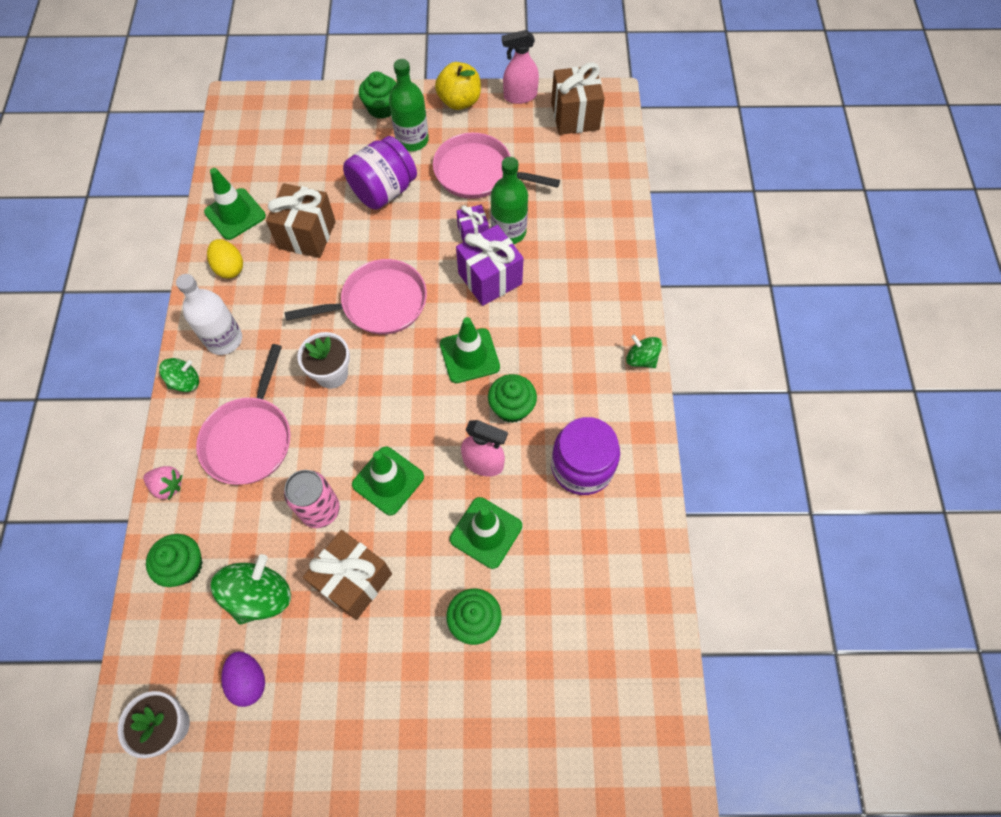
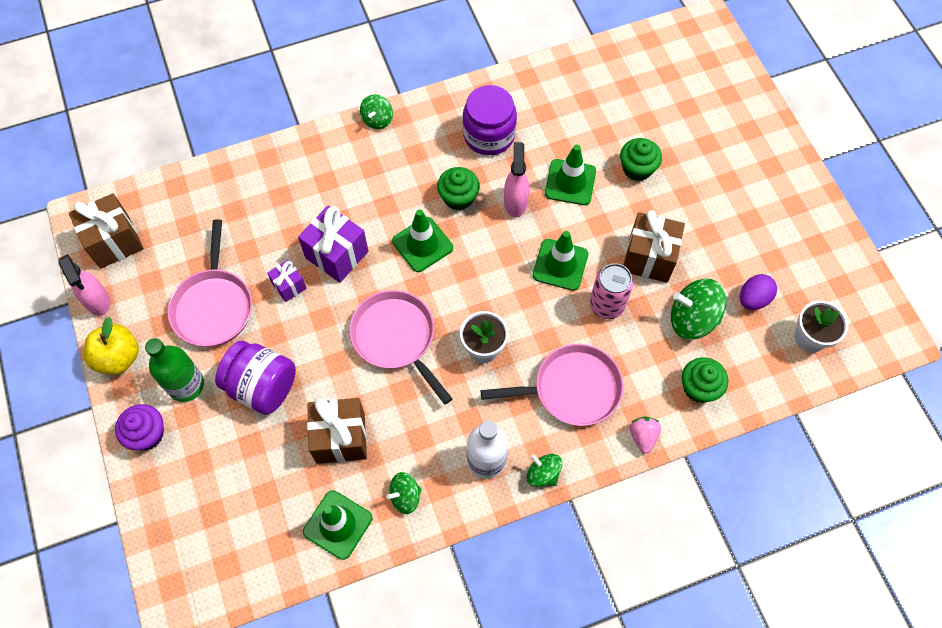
camera: 110 degrees left, 0 degrees up
(229, 268) = (405, 496): yellow egg -> green spinning top
(382, 108) = (147, 434): green cupcake -> purple cupcake
(508, 231) = (278, 256): green bottle -> none

